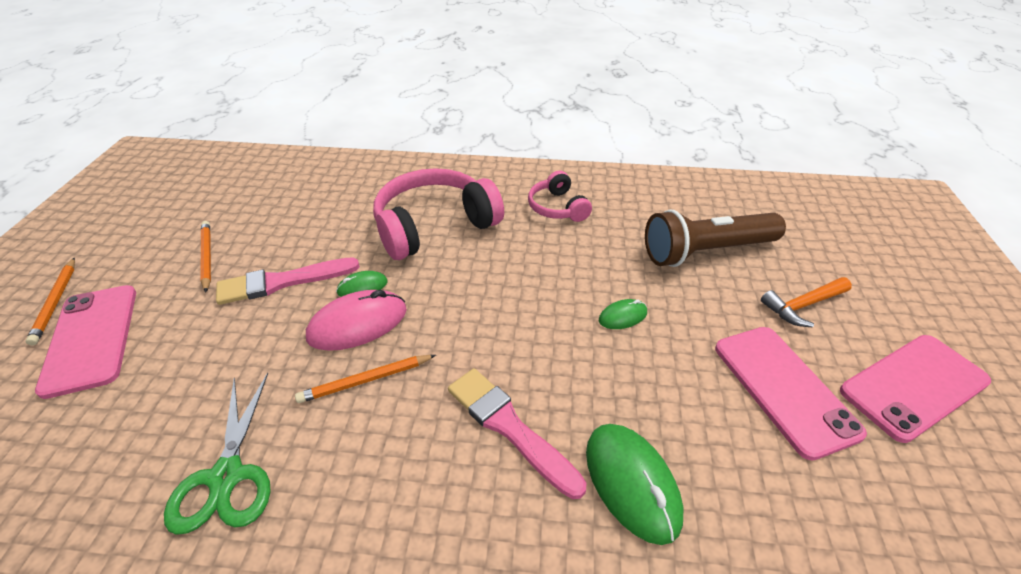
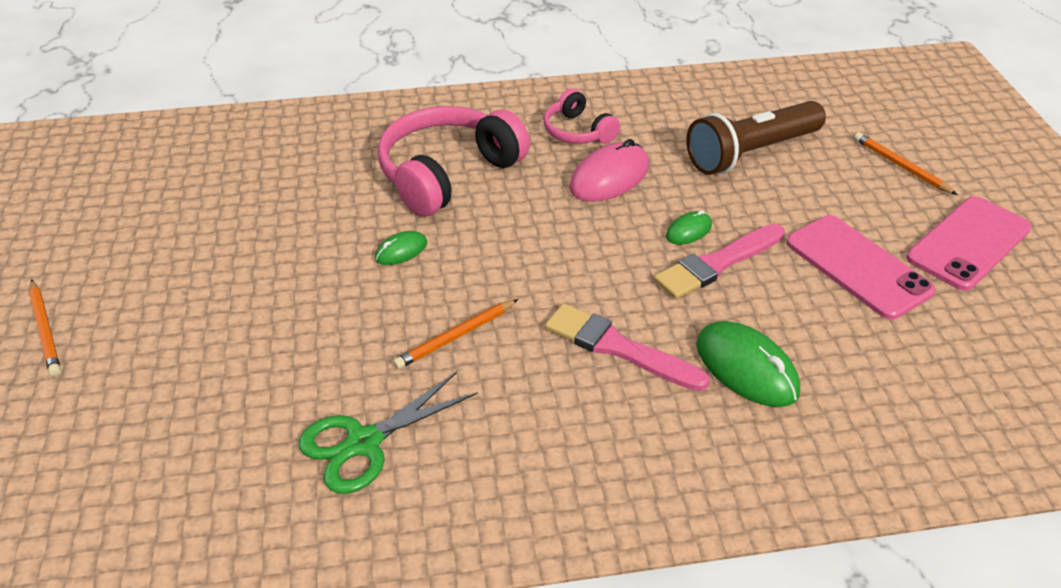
camera: 15 degrees left, 0 degrees up
(91, 338) = (121, 357): pink phone -> none
(207, 257) = (196, 251): orange pencil -> orange pencil (900, 166)
(226, 477) = (364, 443): green scissors -> green scissors turned 75 degrees clockwise
(282, 282) = (306, 261): pink brush -> pink brush (717, 263)
(358, 324) = (417, 287): pink mouse -> pink mouse (609, 177)
(803, 305) = (858, 190): orange hammer -> none

